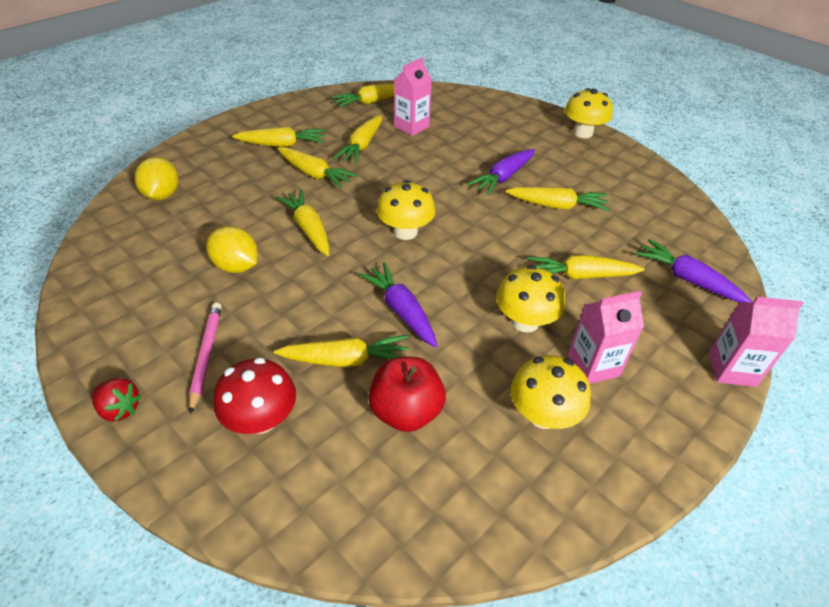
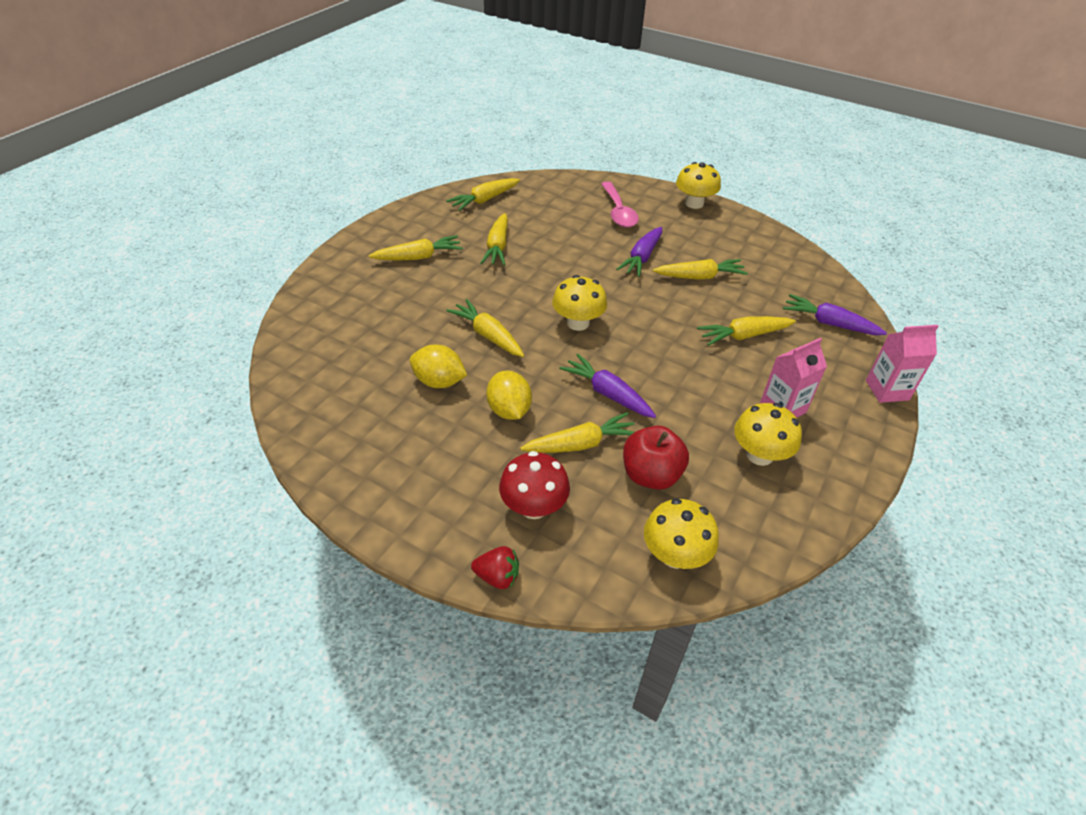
camera: 15 degrees left, 0 degrees up
(120, 409) = (404, 525): red strawberry -> red strawberry (497, 577)
(162, 195) = (327, 327): yellow lemon -> yellow lemon (509, 410)
(207, 355) = (456, 464): pink pencil -> none
(314, 174) = (466, 282): yellow carrot -> none
(411, 126) = (535, 220): pink carton -> none
(499, 130) = (618, 212): none -> pink spoon
(525, 321) = (714, 383): yellow mushroom -> yellow mushroom (675, 555)

